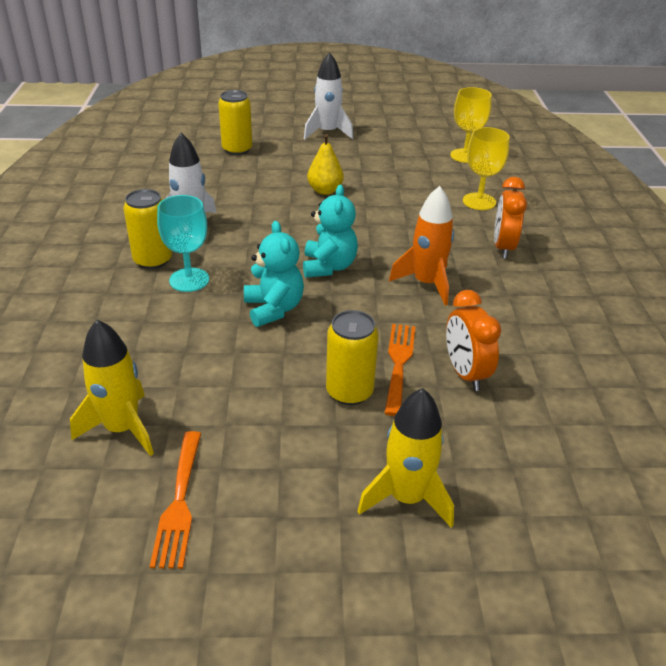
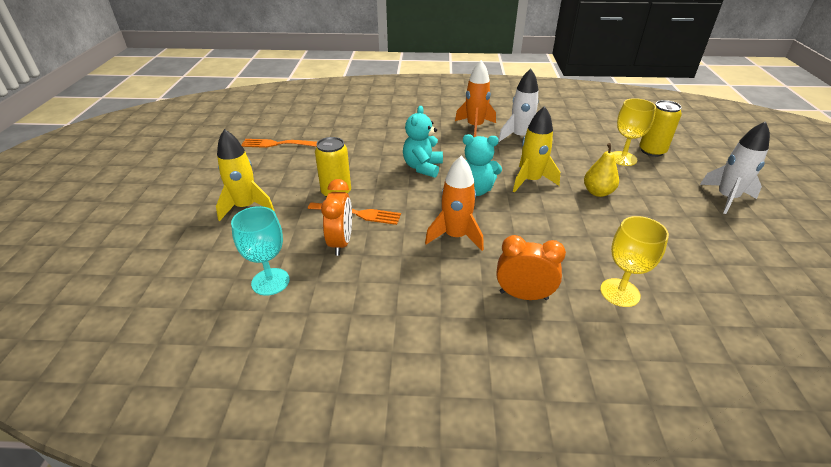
camera: 95 degrees right, 0 degrees up
(122, 428) = (329, 128): yellow rocket -> yellow rocket (530, 181)
(153, 260) = (475, 127): yellow can -> orange rocket
(189, 280) = (454, 139): turquoise goblet -> turquoise goblet (270, 281)
(274, 309) = (422, 167): turquoise teddy bear -> turquoise teddy bear turned 120 degrees clockwise
(465, 156) = (741, 299): yellow goblet -> yellow goblet (622, 158)
(465, 373) = (341, 243): orange clock -> orange clock turned 105 degrees clockwise

